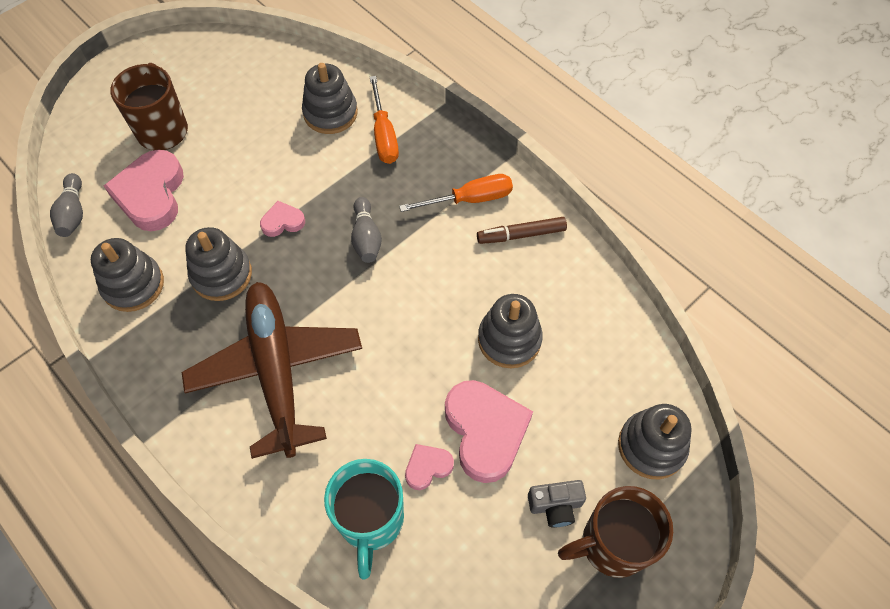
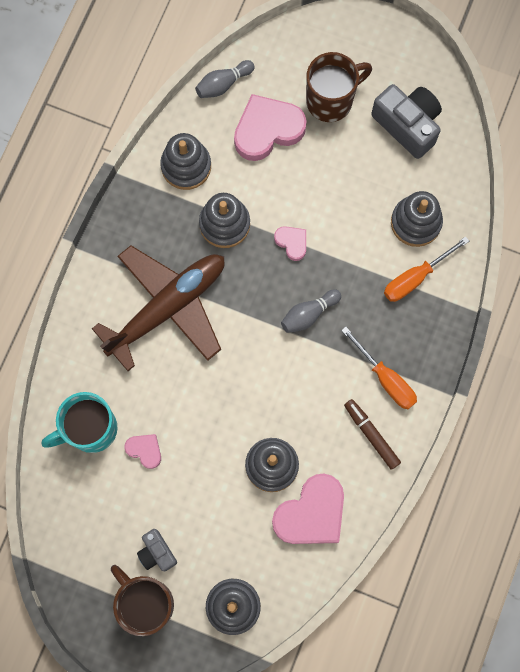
camera: 65 degrees right, 15 degrees up
(232, 81) = (407, 125): none -> grey camera
(485, 431) = (189, 479): pink heart -> pink heart (311, 513)

